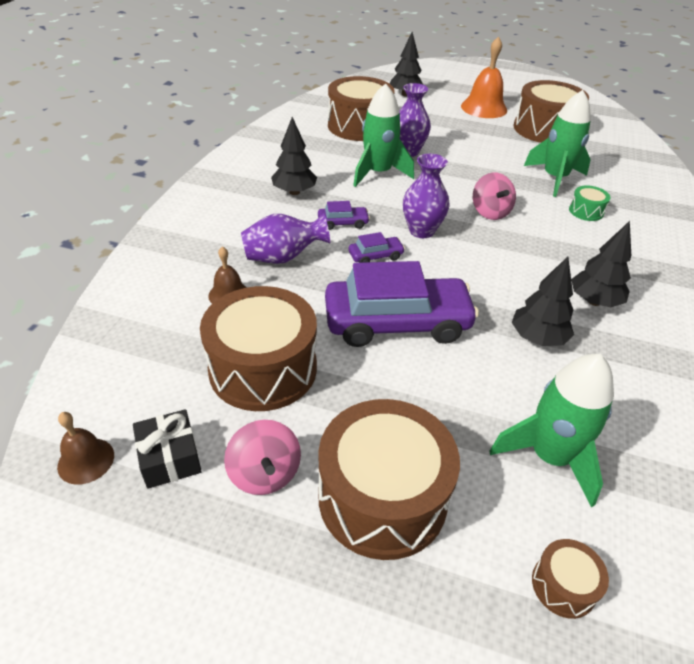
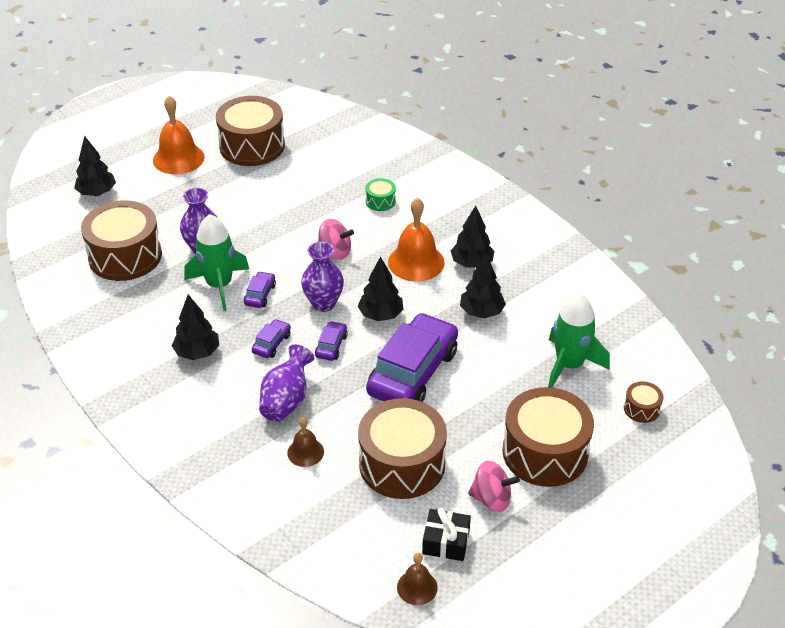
camera: 55 degrees left, 0 degrees up
(391, 195) = (260, 295): none -> purple car
(448, 270) = (381, 315): none -> black tree
(543, 263) = (416, 262): none -> orange bell
(554, 178) = (326, 189): green rocket -> none

